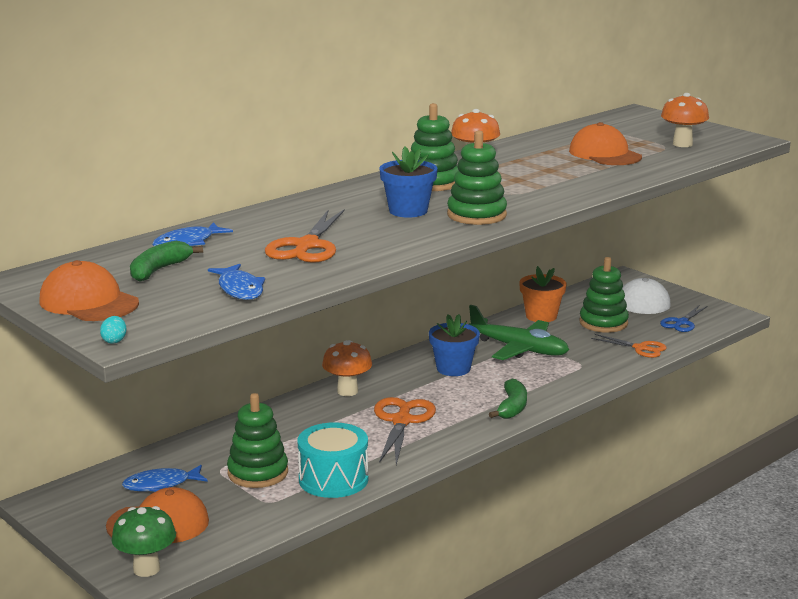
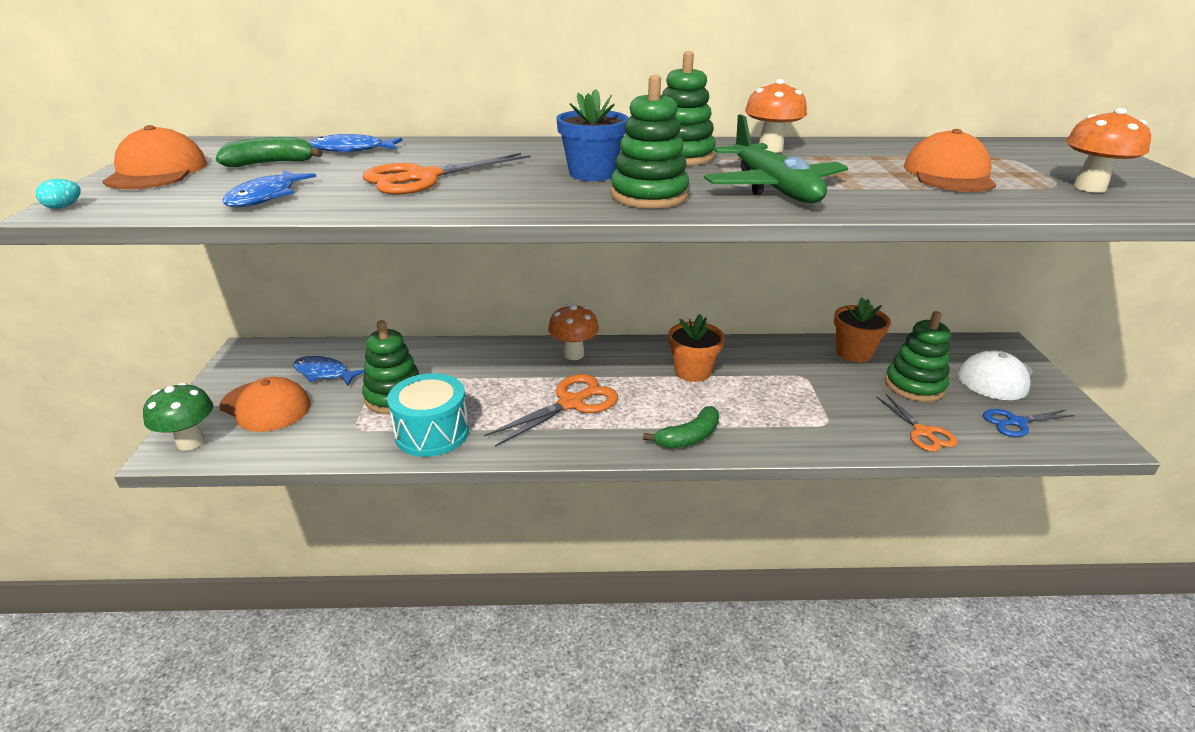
camera: 40 degrees right, 10 degrees up
(453, 368) = (692, 371): blue flower pot -> orange flower pot
(519, 349) = (784, 377): green plane -> green plane (773, 188)

